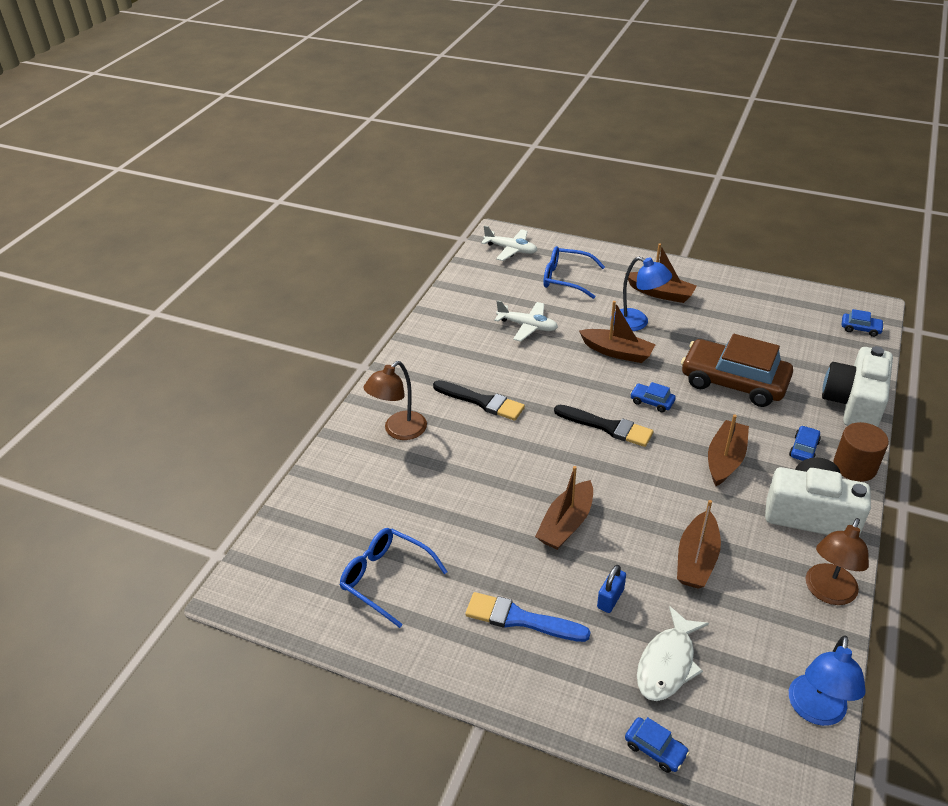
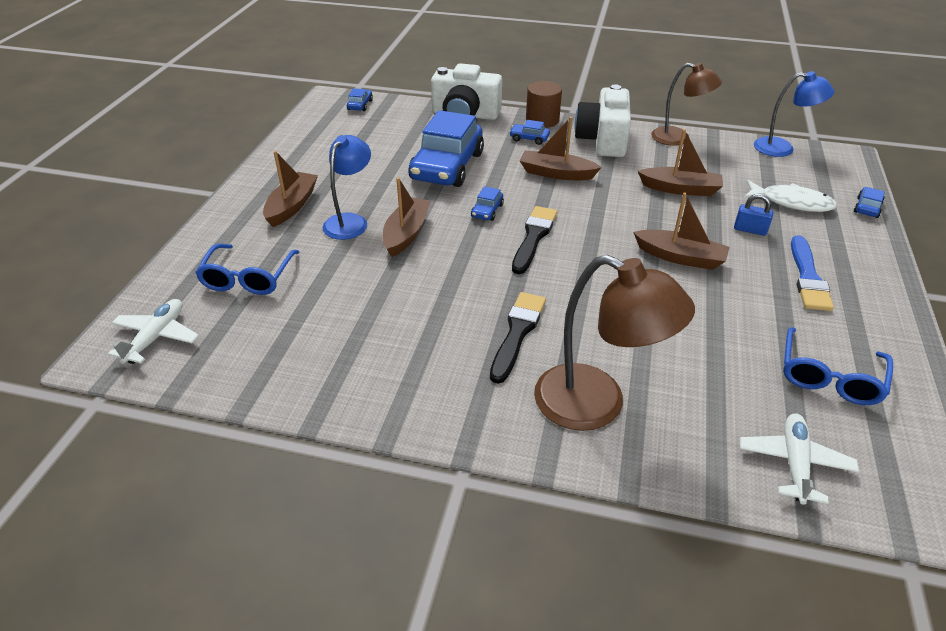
camera: 100 degrees left, 0 degrees up
(399, 431) = (596, 405): brown lamp -> brown lamp, size x1.52
(527, 326) = (357, 305): white plane -> white plane (794, 463)
(733, 382) = (447, 166): brown car -> blue car

